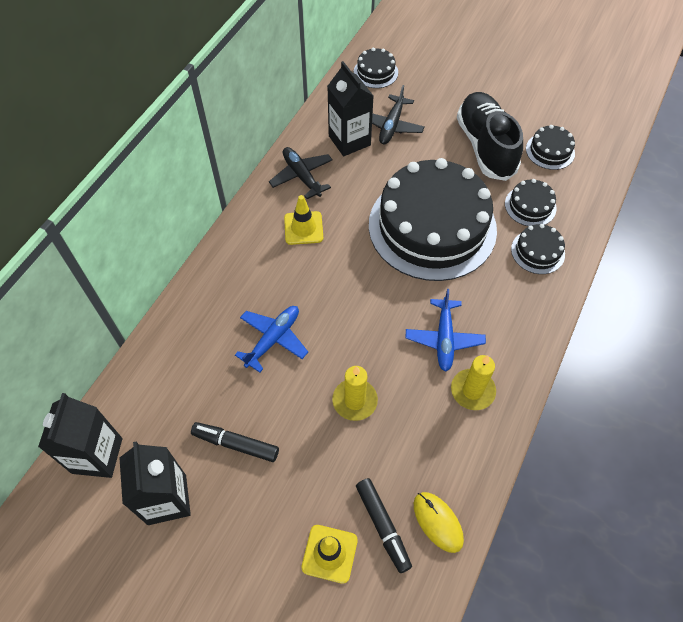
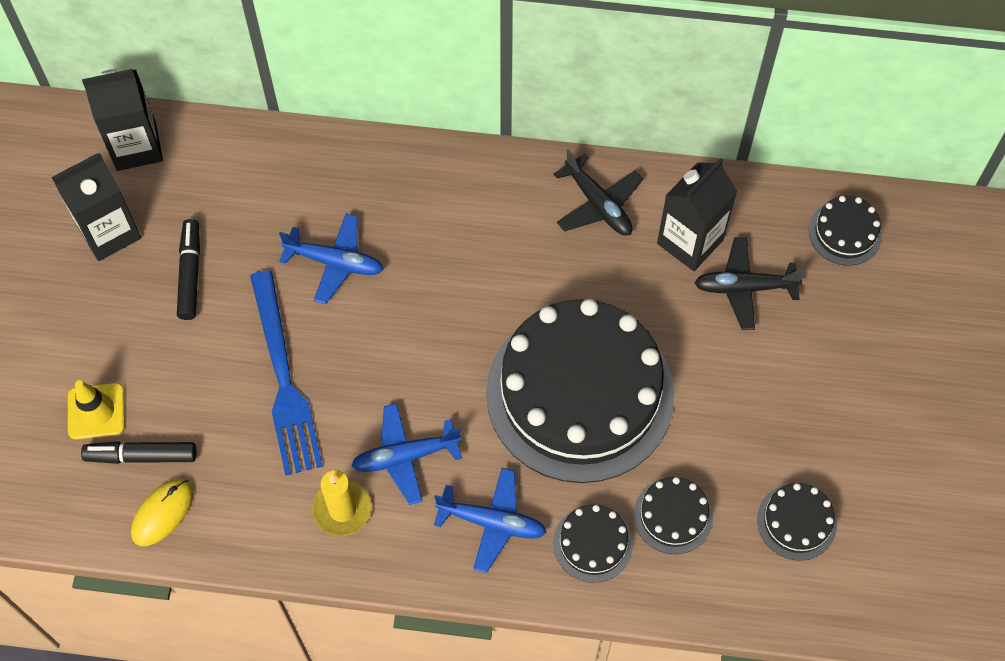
camera: 70 degrees right, 5 degrees up
(301, 176) = (598, 204): black plane -> black plane turned 105 degrees clockwise
(303, 228) = (512, 237): yellow traffic cone -> none
(354, 401) = (284, 379): yellow candle -> blue fork
(383, 526) = (141, 456): black marker -> black marker turned 45 degrees clockwise
(485, 146) = (763, 426): black shoe -> none
(508, 301) = (492, 522): none -> blue plane

